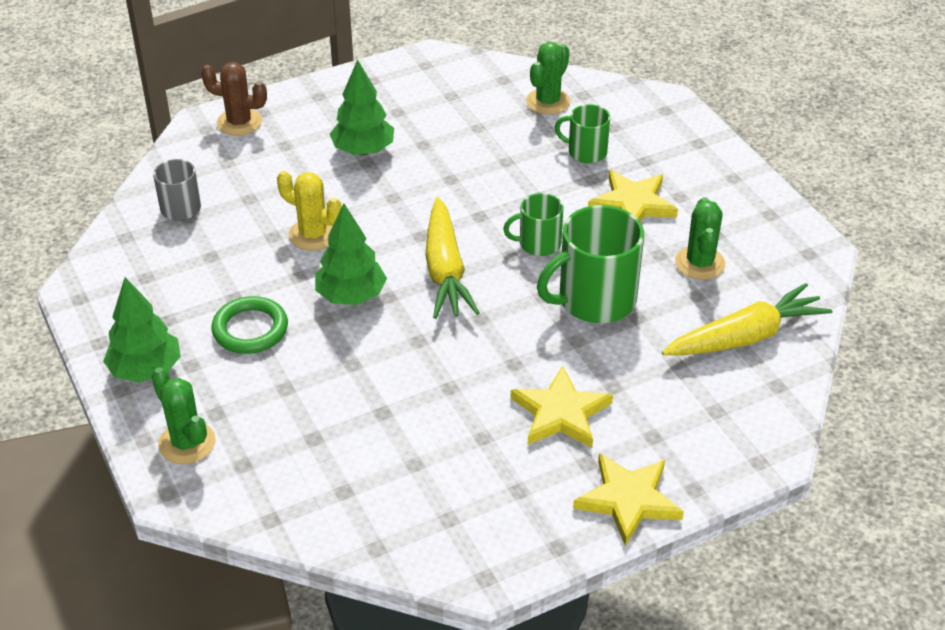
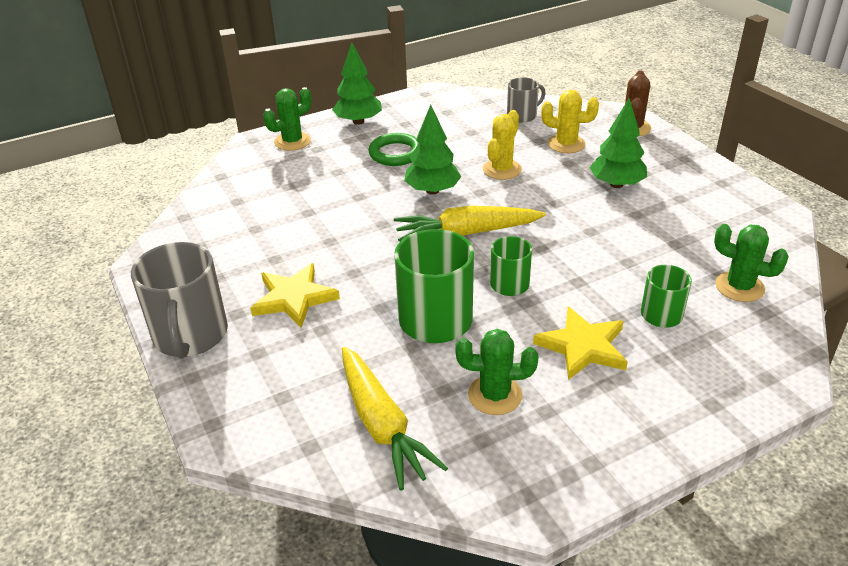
camera: 90 degrees right, 5 degrees down
(265, 177) = (566, 144): none -> yellow cactus
(628, 500) = (190, 336): yellow star -> grey mug

